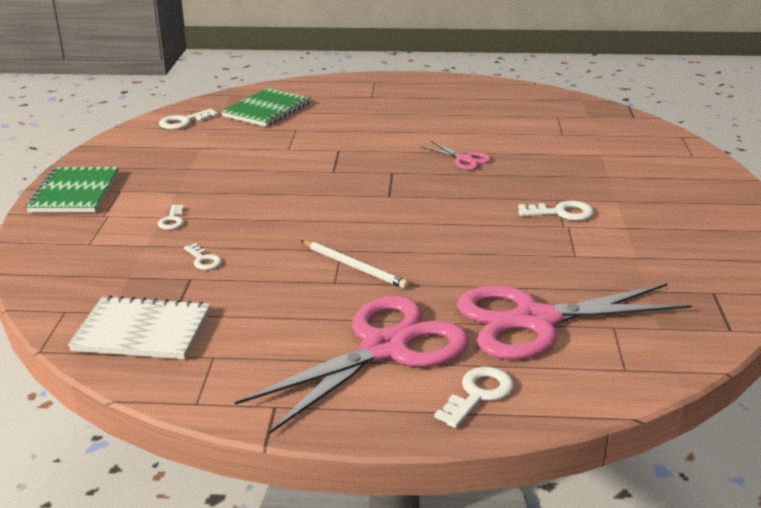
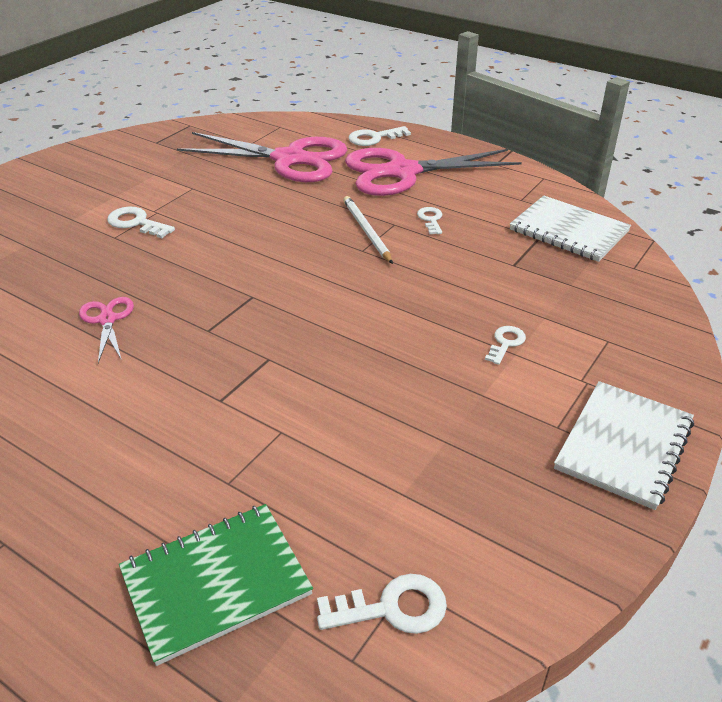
camera: 150 degrees left, 10 degrees up
(75, 193) = (623, 445): green notebook -> white notebook
(203, 260) = (493, 279): white key -> white key (431, 219)

